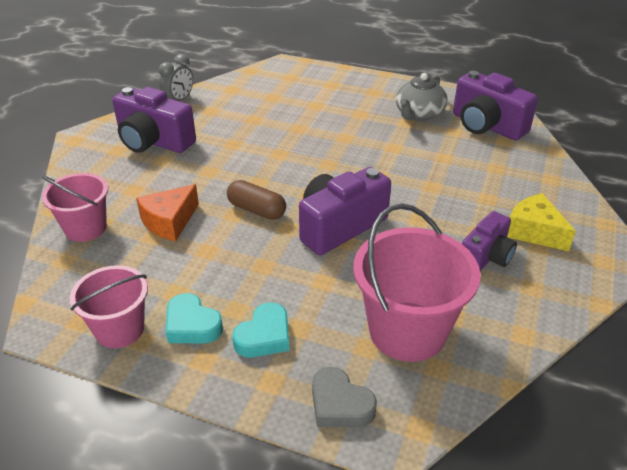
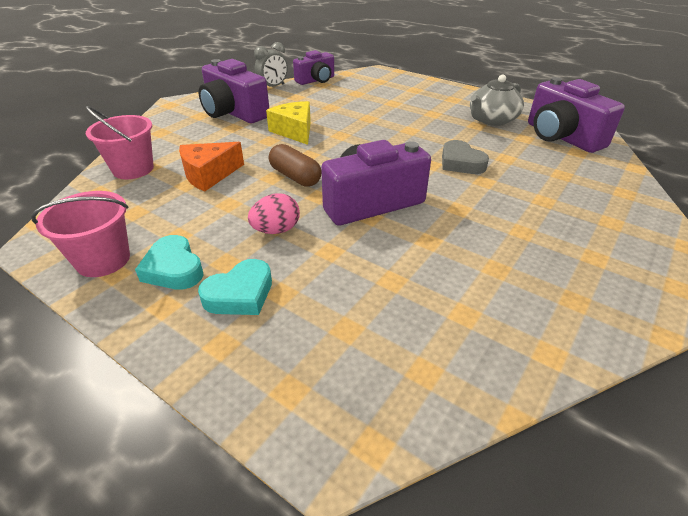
camera: 15 degrees right, 0 degrees up
(266, 270) = (276, 230): none -> pink egg
(340, 404) = (285, 390): grey heart -> grey heart (461, 163)
(407, 331) = (403, 320): pink bucket -> none
(486, 257) = (525, 257): purple camera -> purple camera (316, 80)
(534, 232) = (592, 241): yellow cheese -> yellow cheese (294, 131)

